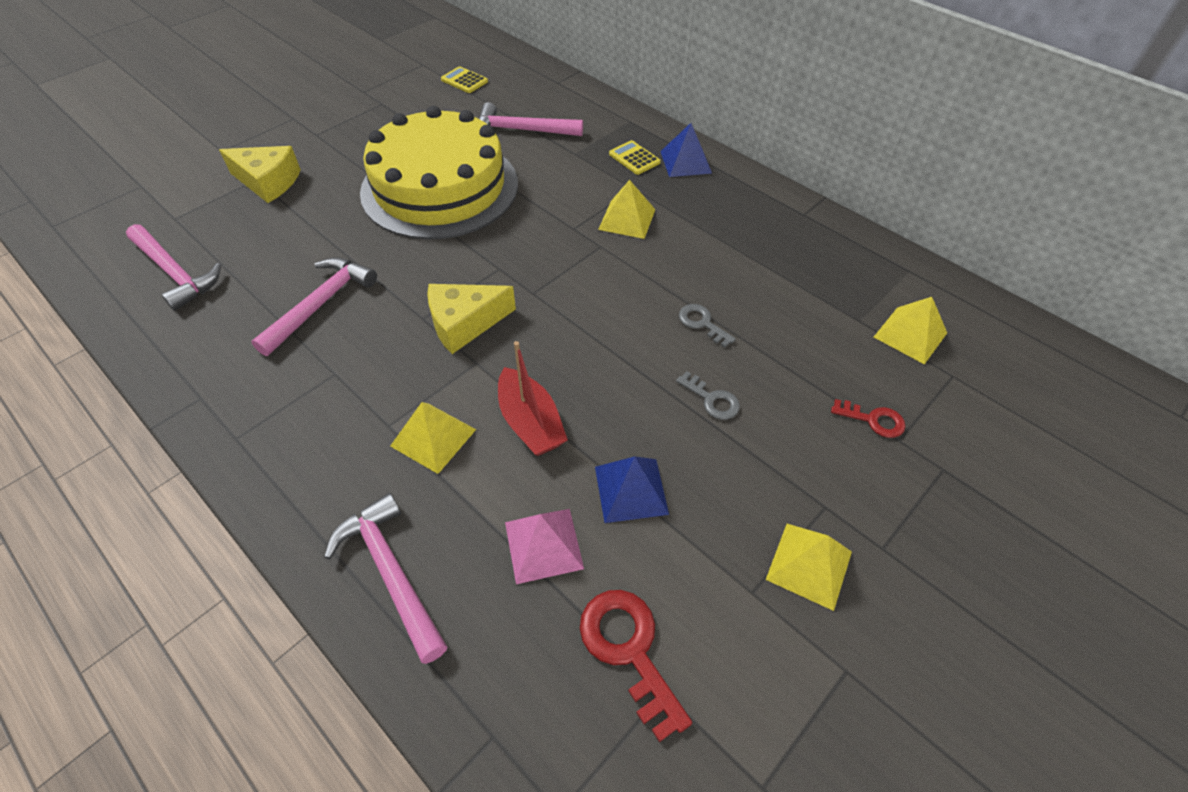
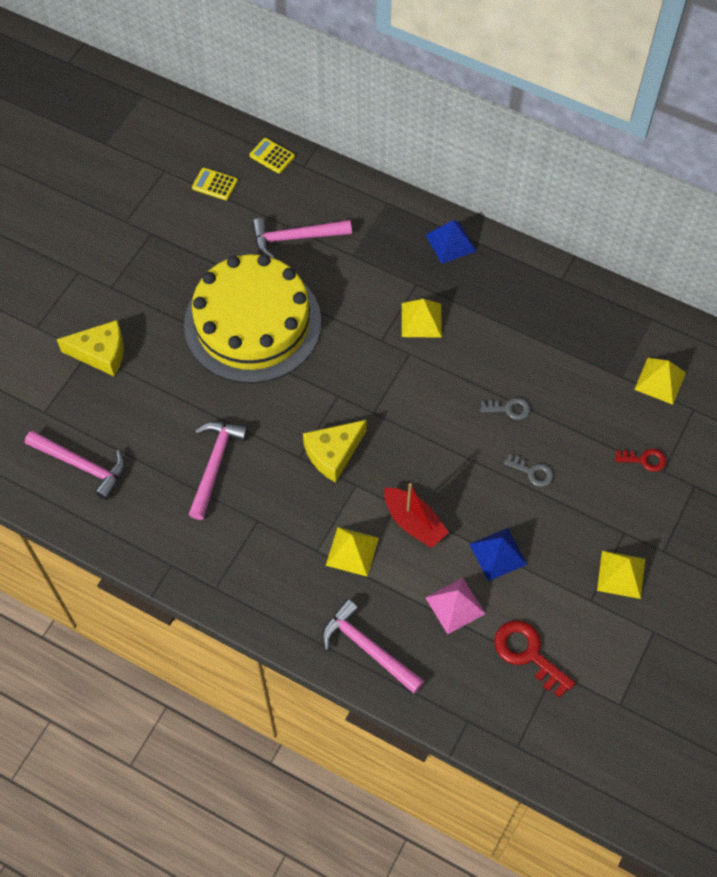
camera: 15 degrees left, 10 degrees up
(634, 158) = (405, 249): yellow calculator -> yellow calculator (272, 156)
(702, 323) = (509, 409): grey key -> grey key turned 150 degrees clockwise

